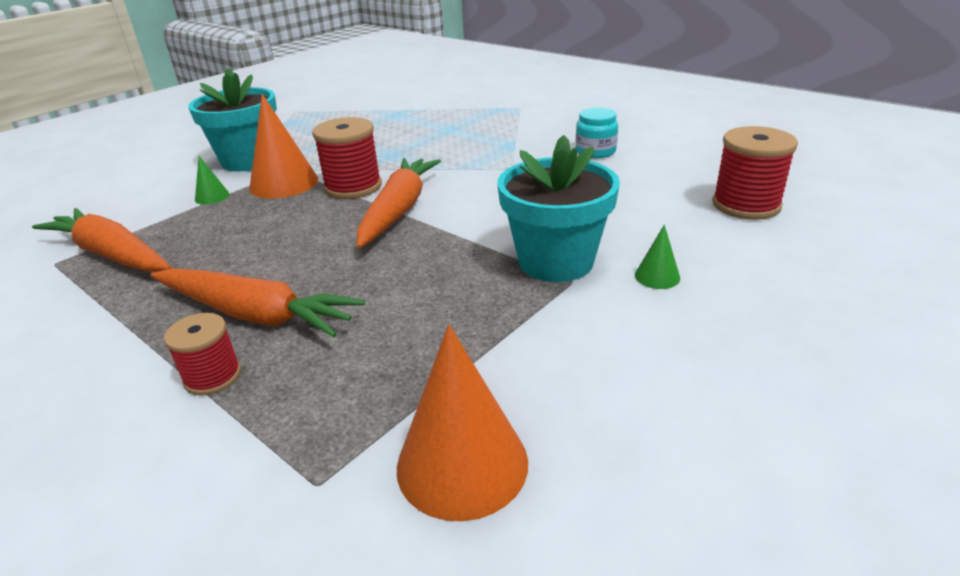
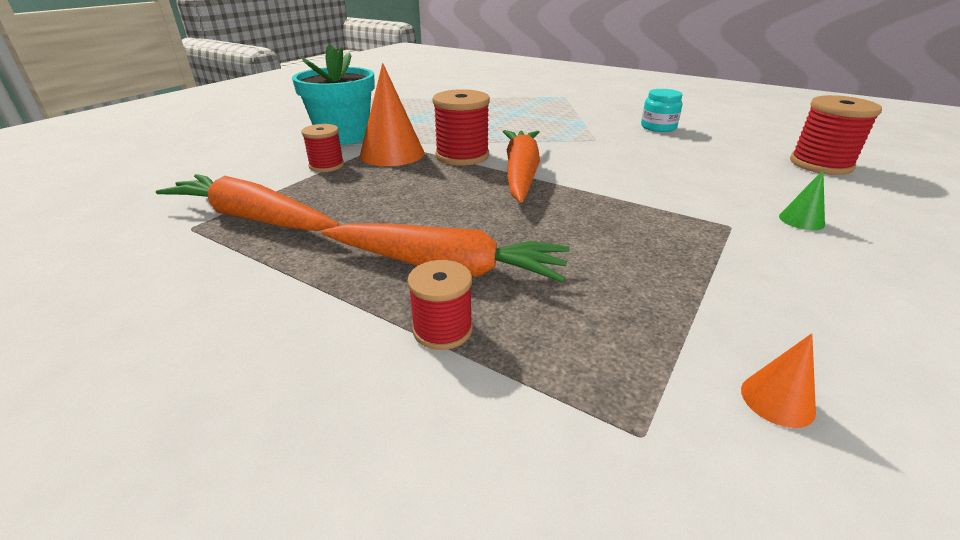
camera: 10 degrees left, 0 degrees up
(212, 197) = (326, 166): green cone -> red spool
(462, 463) = (777, 400): orange cone -> orange cone, size x0.48
(556, 261) = (701, 211): turquoise flower pot -> none

